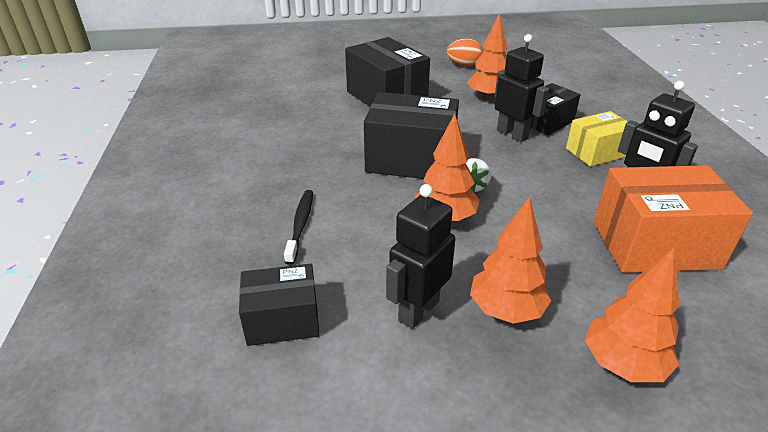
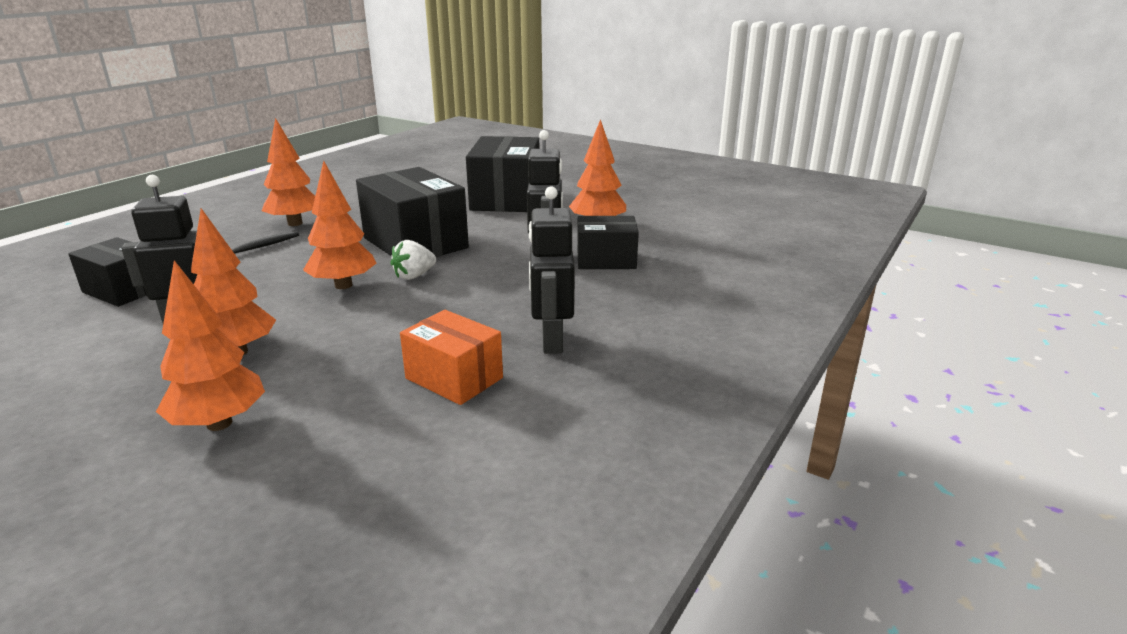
camera: 40 degrees right, 10 degrees down
(277, 184) = (295, 223): none -> orange tree
(463, 65) = (640, 196): orange egg -> none
(596, 152) = (591, 298): yellow box -> none
(655, 245) = (454, 378): orange box -> orange box, size x0.60

